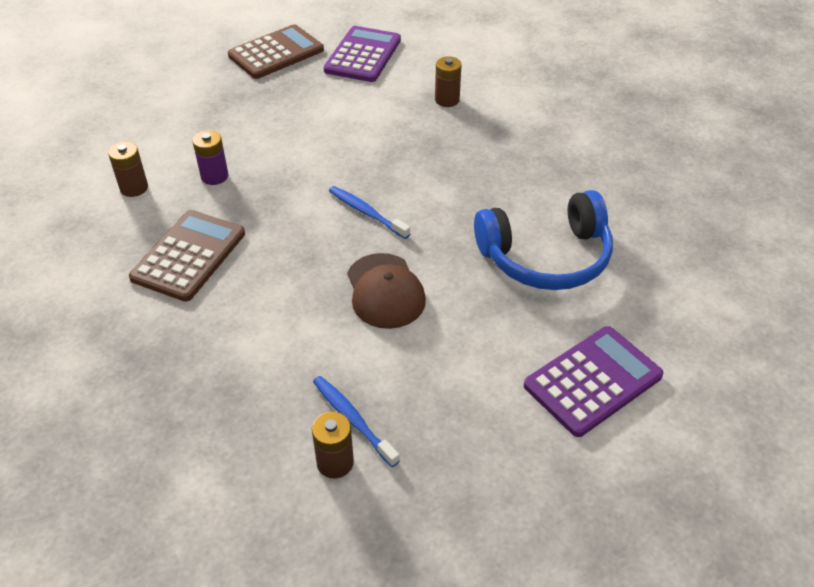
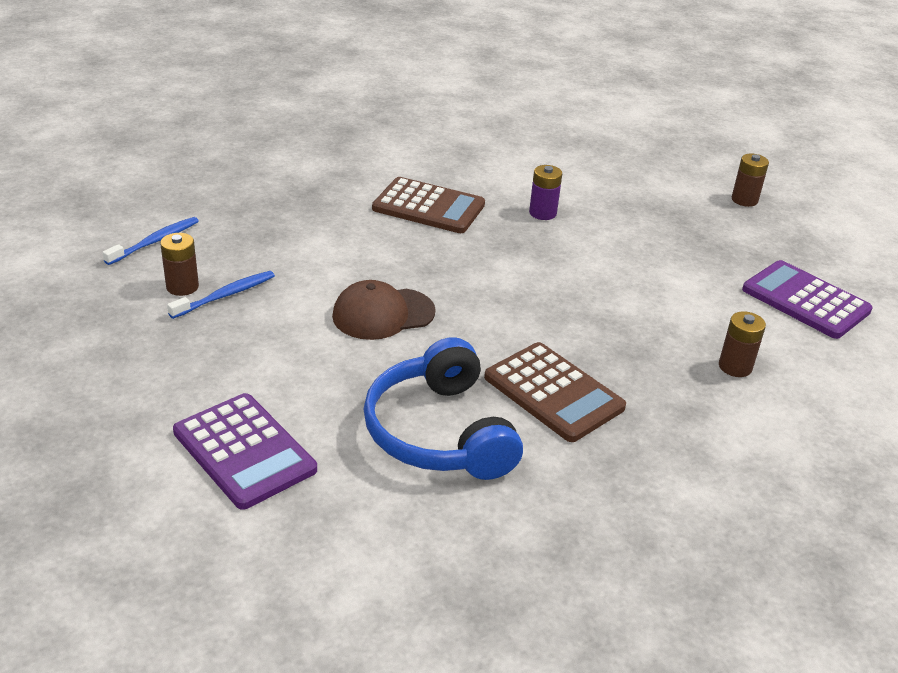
camera: 85 degrees right, 10 degrees down
(134, 188) = (517, 175): brown battery -> brown battery (744, 200)
(276, 53) = (777, 239): brown calculator -> brown calculator (553, 392)
(363, 55) = (805, 300): purple calculator -> purple calculator turned 150 degrees counterclockwise
(366, 212) = (501, 303): blue toothbrush -> blue toothbrush (155, 241)

